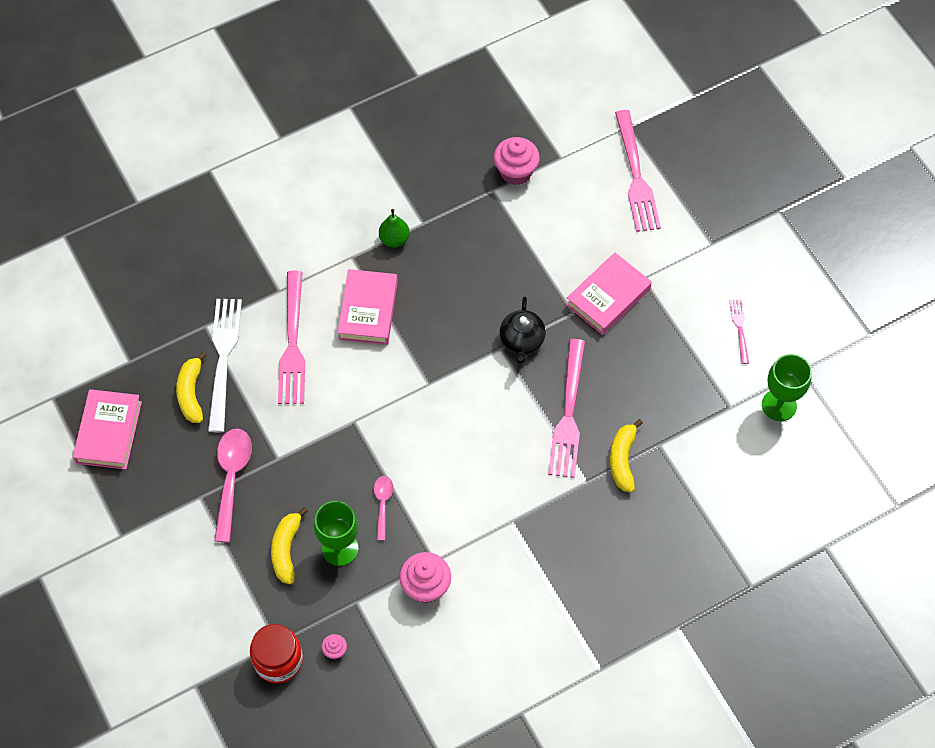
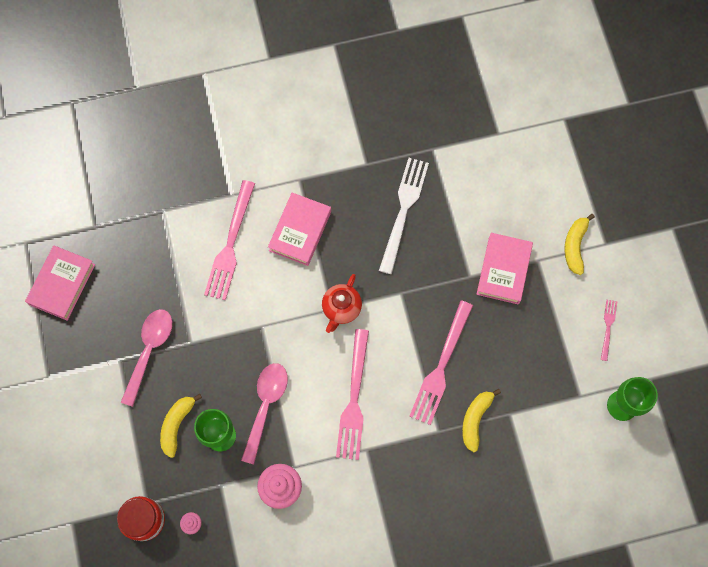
camera: 15 degrees right, 10 degrees up
(191, 393) = (137, 267): yellow banana -> yellow banana (575, 246)
(223, 357) = (171, 242): white fork -> white fork (403, 209)
(382, 504) = (265, 406): pink spoon -> pink spoon, size x1.78
(394, 239) = (339, 173): green pear -> none
(438, 380) = (341, 308): none -> red teapot
(515, 172) = (457, 137): pink cupcake -> none
(522, 341) = (420, 291): black teapot -> none
(608, 297) = (504, 270): pink book -> pink book turned 45 degrees counterclockwise
(636, 177) = (558, 167): pink fork -> pink fork (354, 400)

